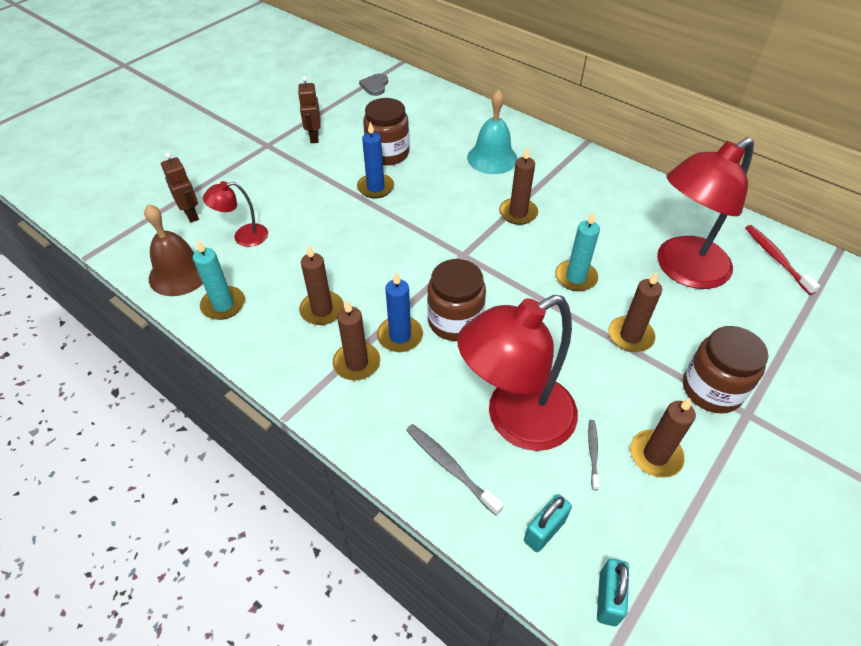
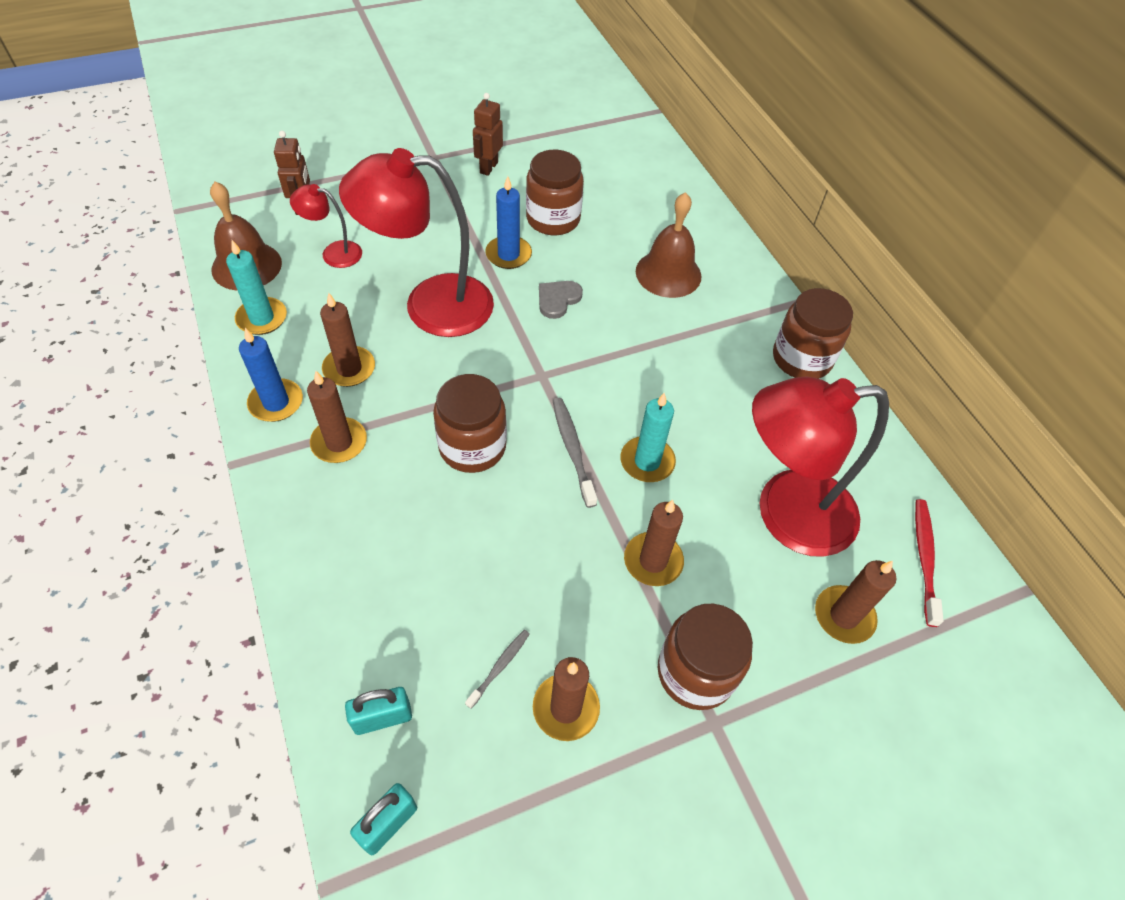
camera: 25 degrees right, 5 degrees up
(375, 86) = (603, 130): grey heart -> grey heart (558, 299)
(400, 336) = (403, 435): blue candle -> blue candle (276, 402)
(450, 467) = (344, 600): grey toothbrush -> grey toothbrush (572, 450)
(492, 158) = (668, 273): turquoise bell -> brown bell
(515, 420) = (447, 587): red lamp -> red lamp (430, 305)
(518, 213) = (643, 354): brown candle -> brown candle (844, 616)
(614, 176) = (801, 359): none -> brown jar

